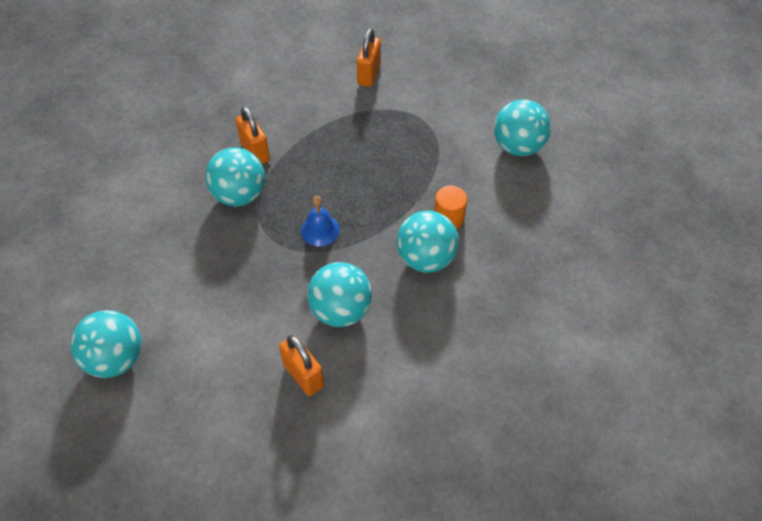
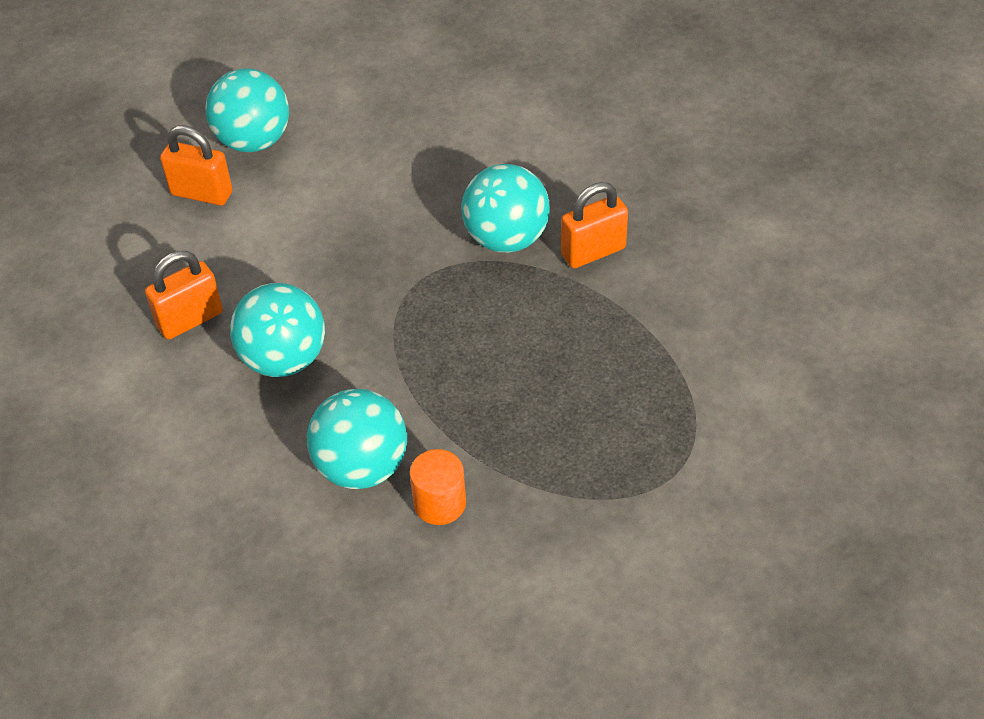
camera: 95 degrees right, 5 degrees down
(320, 230) = (431, 334): blue bell -> none
(369, 74) = (783, 399): orange padlock -> orange padlock (202, 193)
(518, 146) = (603, 628): turquoise ball -> none

